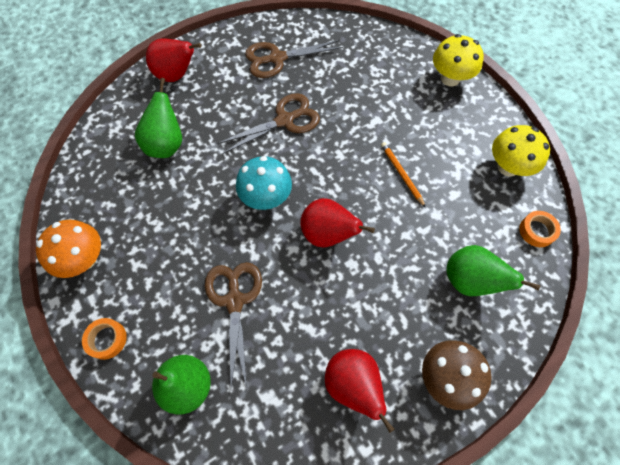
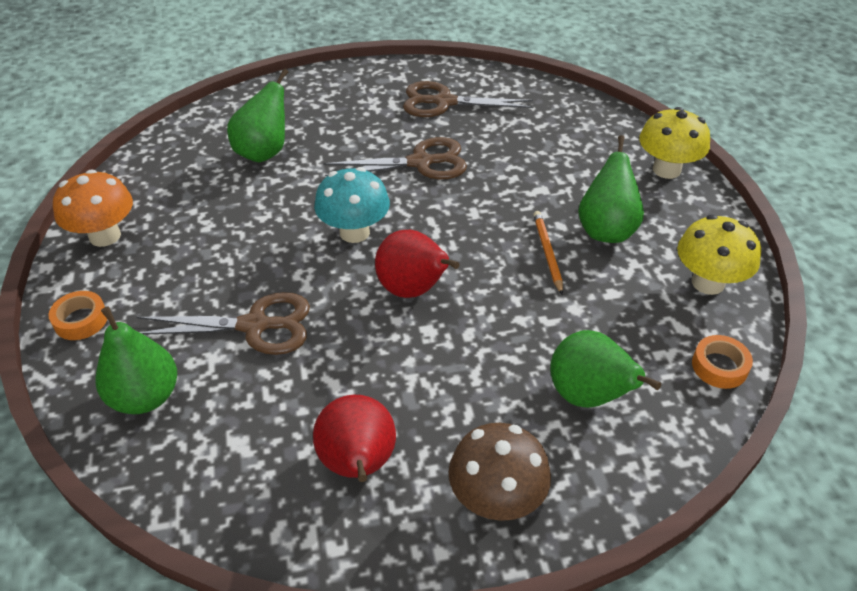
camera: 20 degrees right, 20 degrees down
(176, 75) = (313, 92): red pear -> none
(234, 300) = (255, 326): brown scissors -> brown scissors turned 75 degrees clockwise
(431, 143) = (606, 230): none -> green pear

